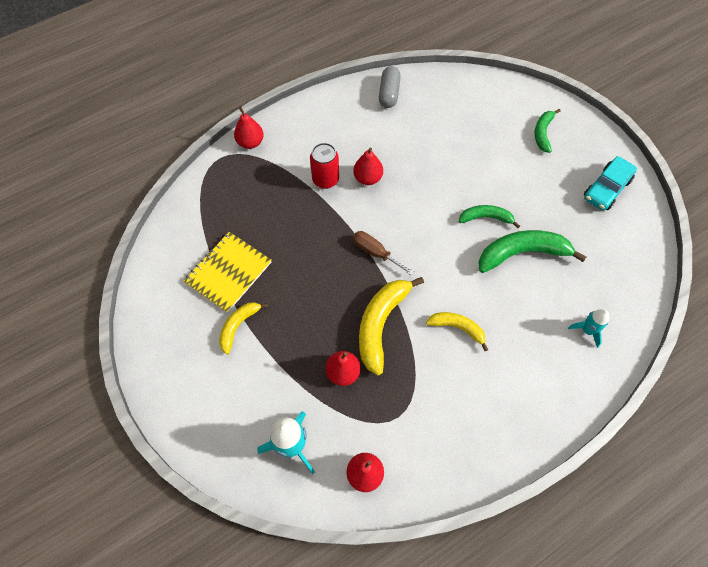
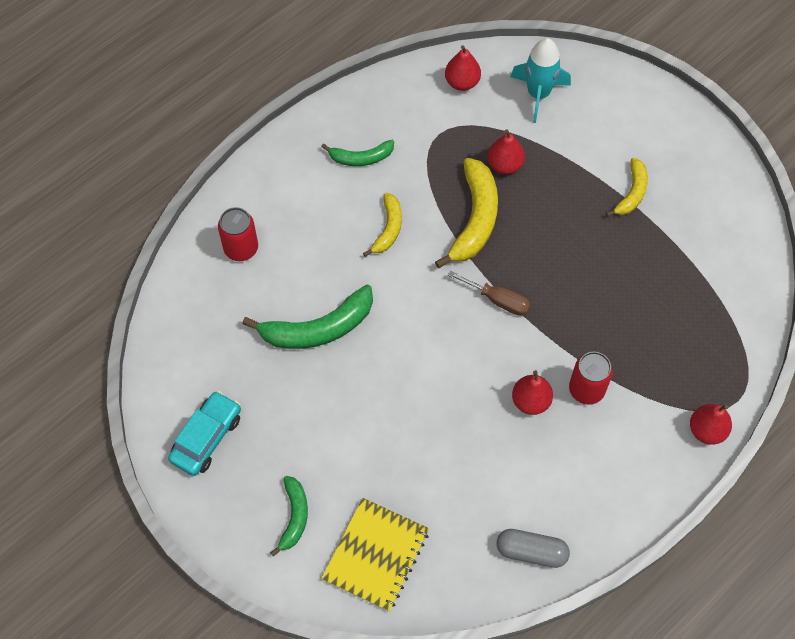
camera: 170 degrees right, 0 degrees up
(228, 272) = (665, 249): yellow notebook -> yellow notebook (376, 555)
(389, 93) = (531, 552): grey capsule -> grey capsule turned 75 degrees counterclockwise
(457, 328) = (388, 228): yellow banana -> yellow banana turned 90 degrees counterclockwise
(486, 218) = (367, 369): green banana -> green banana (361, 158)
(587, 330) = (241, 248): turquoise rocket -> red can

